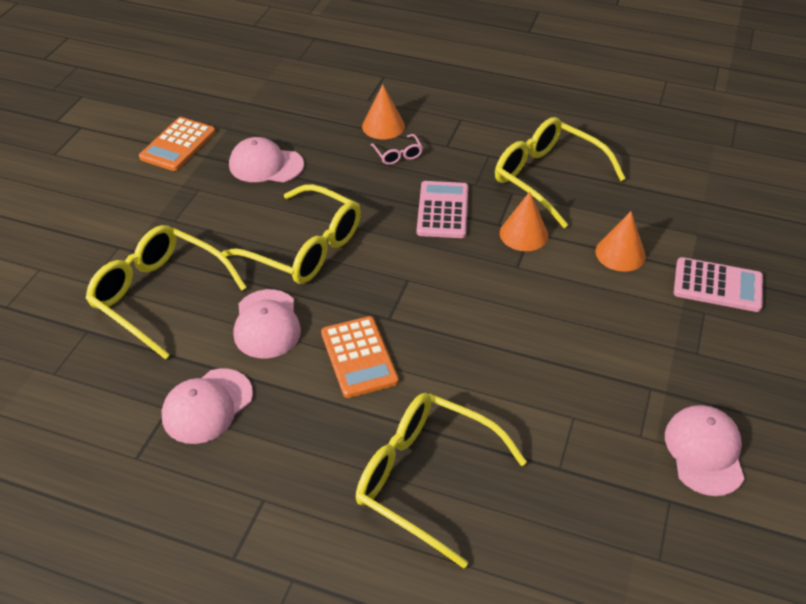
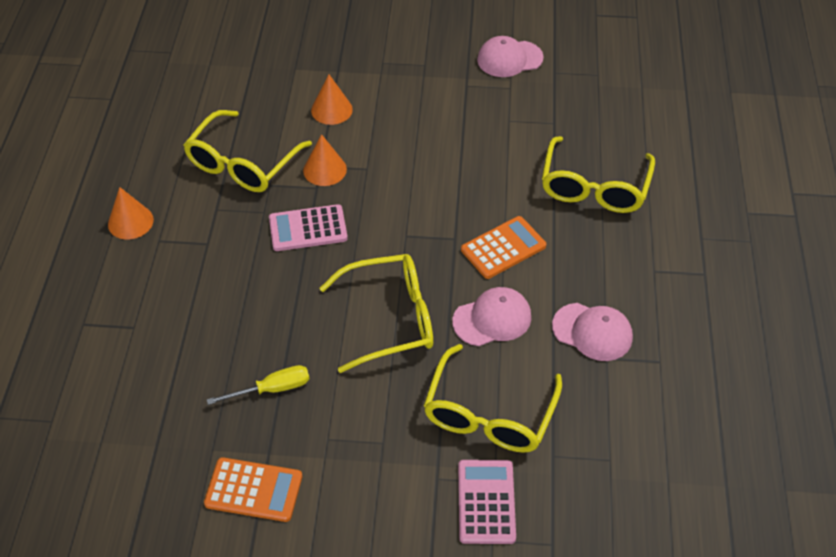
camera: 105 degrees left, 5 degrees up
(266, 165) = (272, 389): pink cap -> yellow screwdriver
(304, 247) = (389, 319): yellow glasses -> yellow glasses turned 60 degrees clockwise
(383, 126) = (182, 302): orange cone -> orange cone (130, 222)
(398, 154) = (230, 279): pink glasses -> none
(717, 285) = (351, 56): pink calculator -> pink calculator (486, 502)

